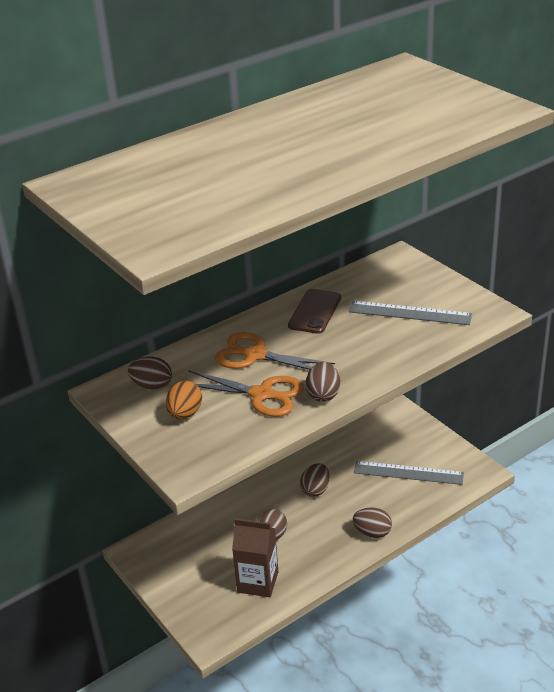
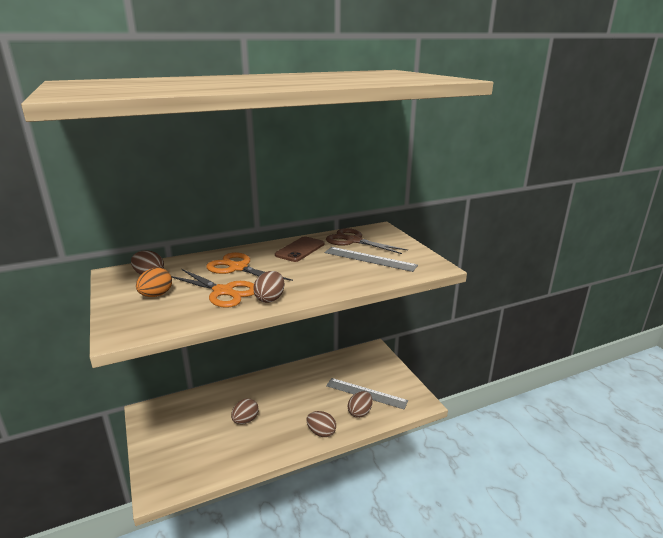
camera: 10 degrees right, 10 degrees down
(258, 582) = (217, 453): brown carton -> none
(315, 490) = (293, 392): brown egg -> brown egg (360, 412)
(375, 285) = (353, 241): none -> brown scissors

